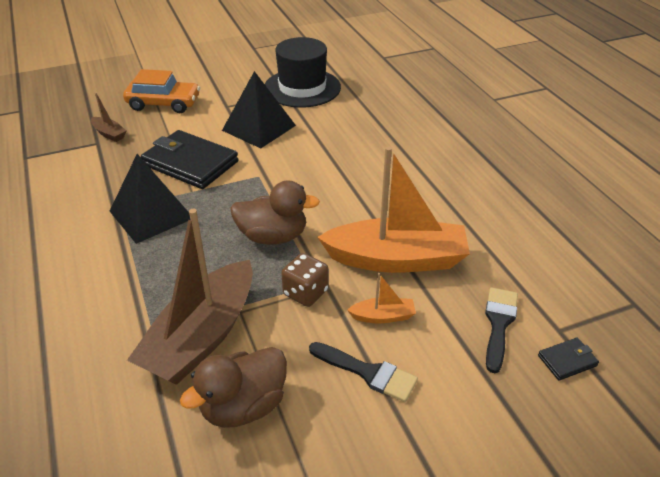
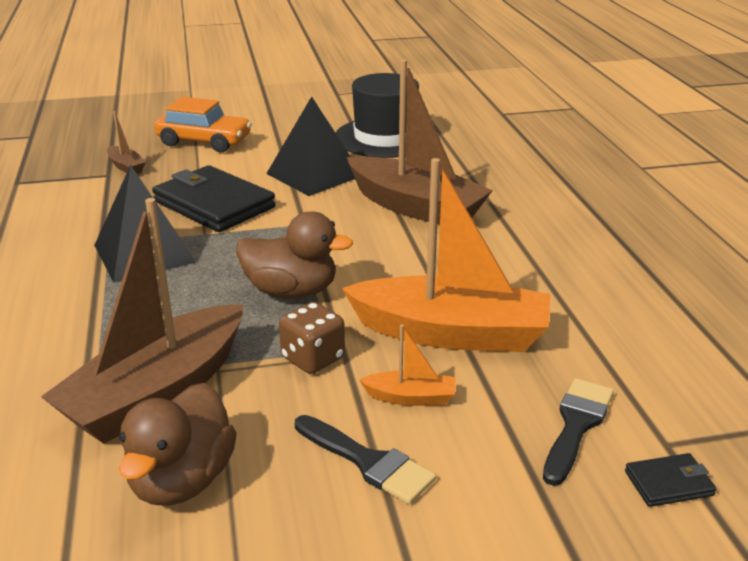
camera: 10 degrees right, 10 degrees down
(243, 406) = (182, 480): brown duck -> brown duck turned 45 degrees counterclockwise
(342, 151) = (415, 207): none -> brown boat

